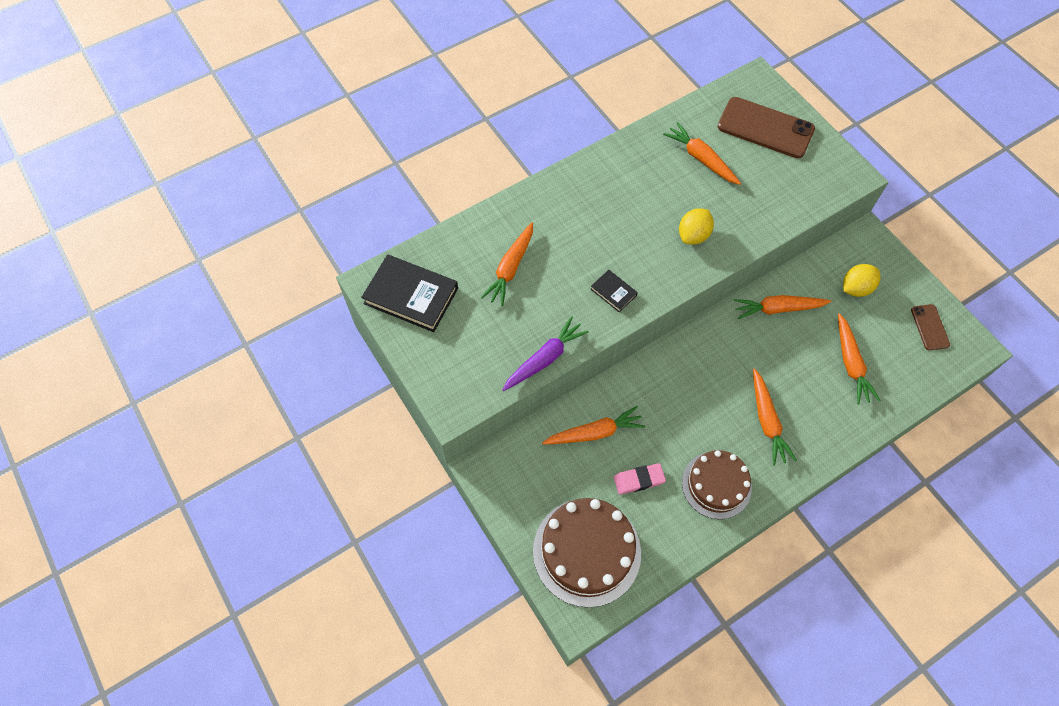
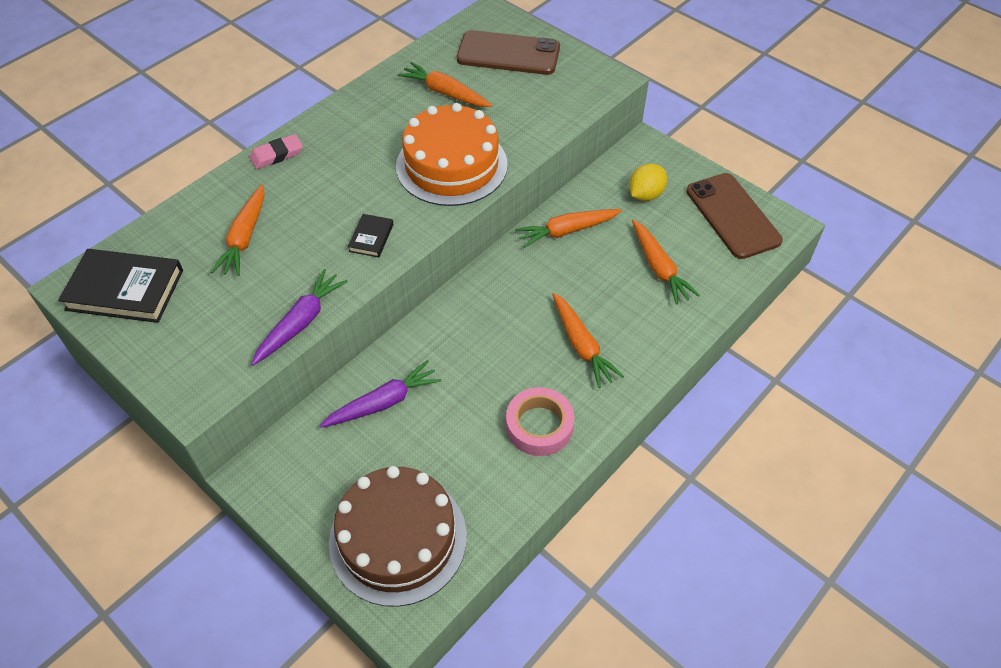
camera: 15 degrees left, 10 degrees down
(595, 432) = (384, 402): orange carrot -> purple carrot
(613, 292) = (371, 238): black book -> black book turned 75 degrees clockwise
(639, 480) = (446, 442): pink eraser -> pink eraser (277, 155)
(693, 235) = (451, 165): yellow lemon -> orange cake
(716, 485) = (539, 426): brown cake -> pink tape
(930, 327) = (732, 216): brown phone -> brown phone, size x1.93

